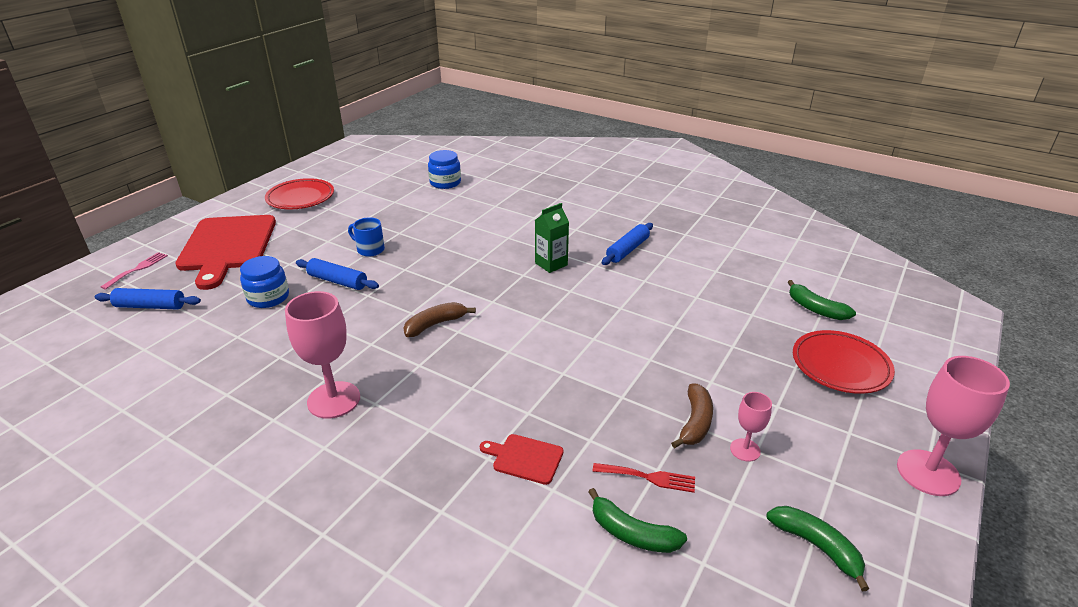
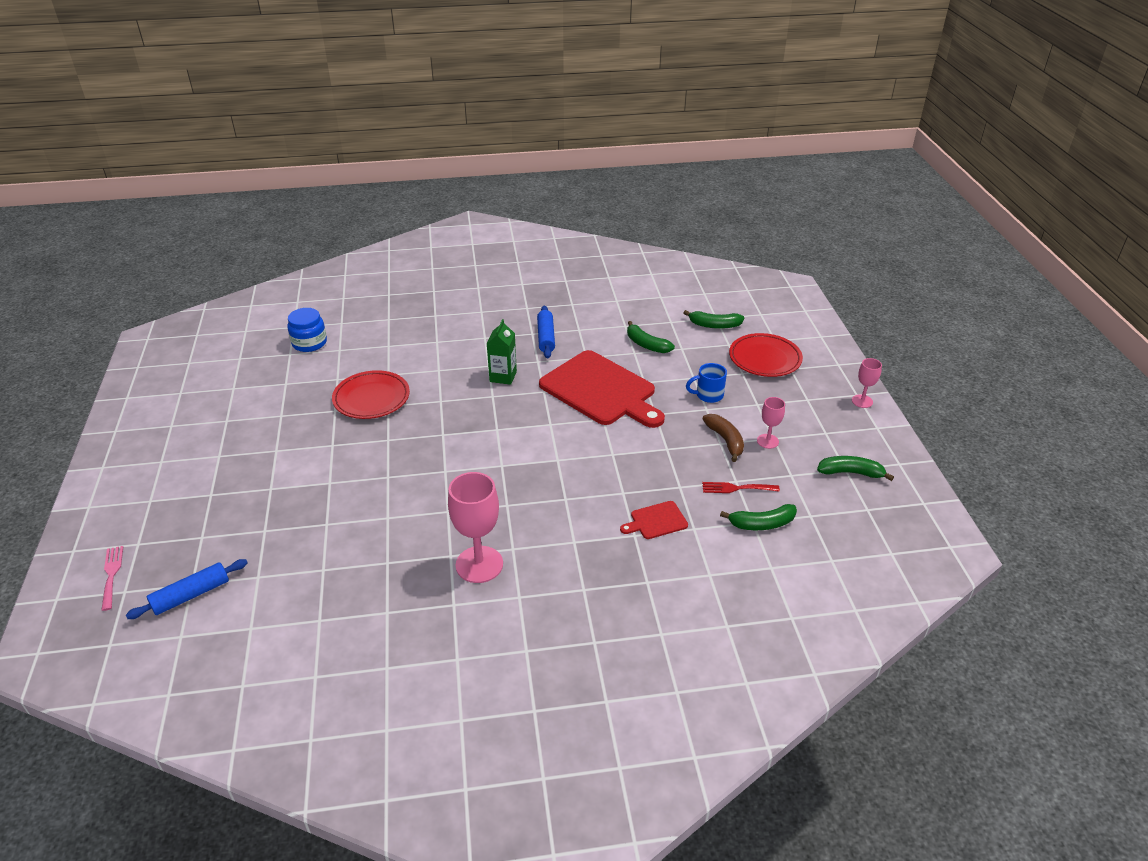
camera: 40 degrees left, 5 degrees up
(227, 246) = (176, 505): red cutting board -> red cutting board (601, 390)
(268, 297) = (299, 525): blue jar -> none
(300, 198) = (177, 423): red plate -> red plate (371, 398)
(338, 281) = (343, 479): blue rolling pin -> none
(369, 250) = (330, 438): blue mug -> blue mug (708, 395)
(435, 324) = (477, 470): brown banana -> none
(648, 477) = (736, 488): red fork -> red fork turned 150 degrees counterclockwise
(717, 295) = (646, 345): none -> green banana
(928, 472) = (862, 401): pink goblet -> pink goblet, size x0.53

